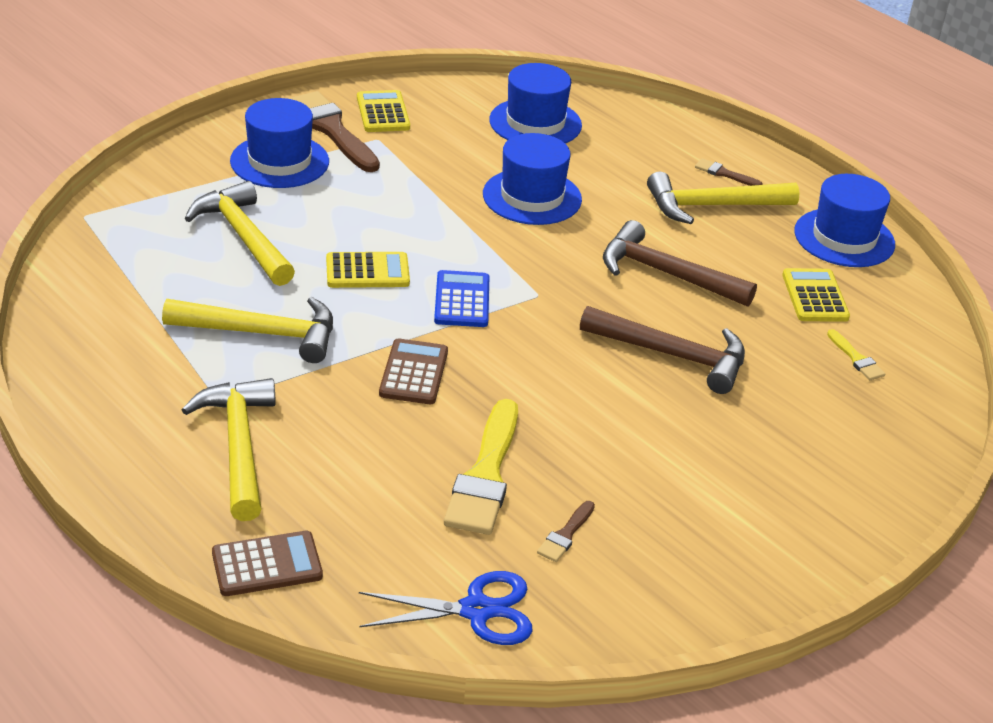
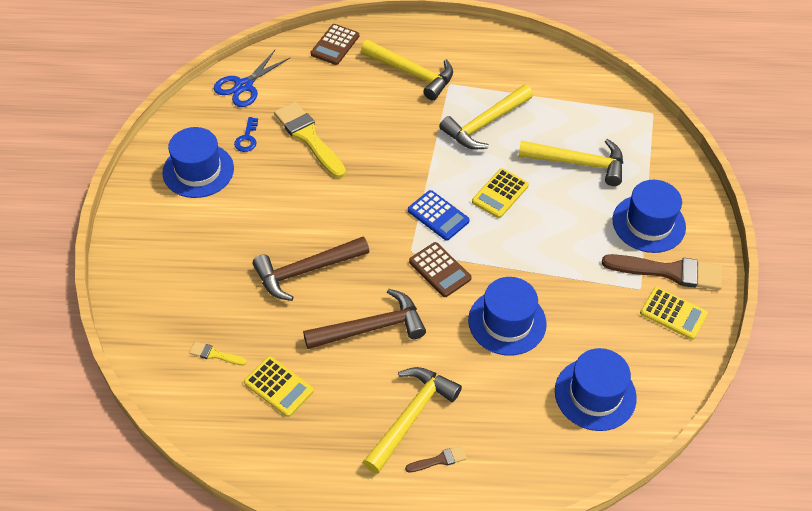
camera: 135 degrees right, 15 degrees up
(414, 373) = (400, 159): brown calculator -> brown calculator (440, 270)
(565, 535) = (247, 138): brown brush -> blue key
(844, 238) = (309, 464): blue hat -> blue hat (198, 170)

